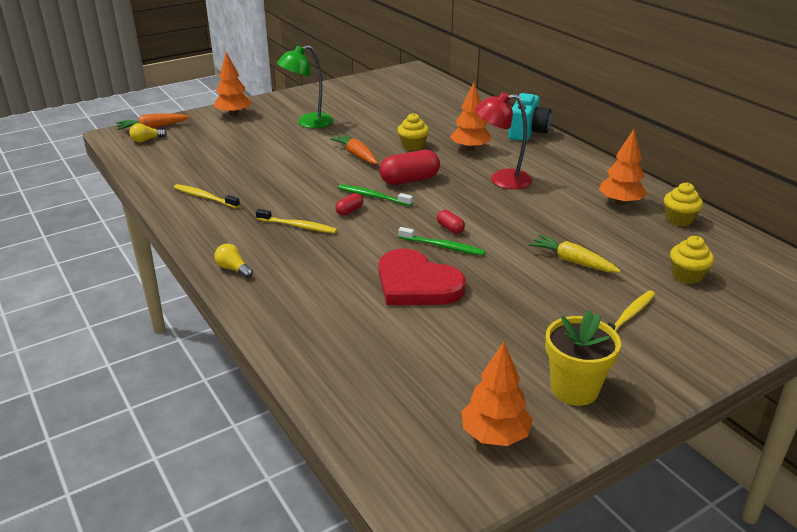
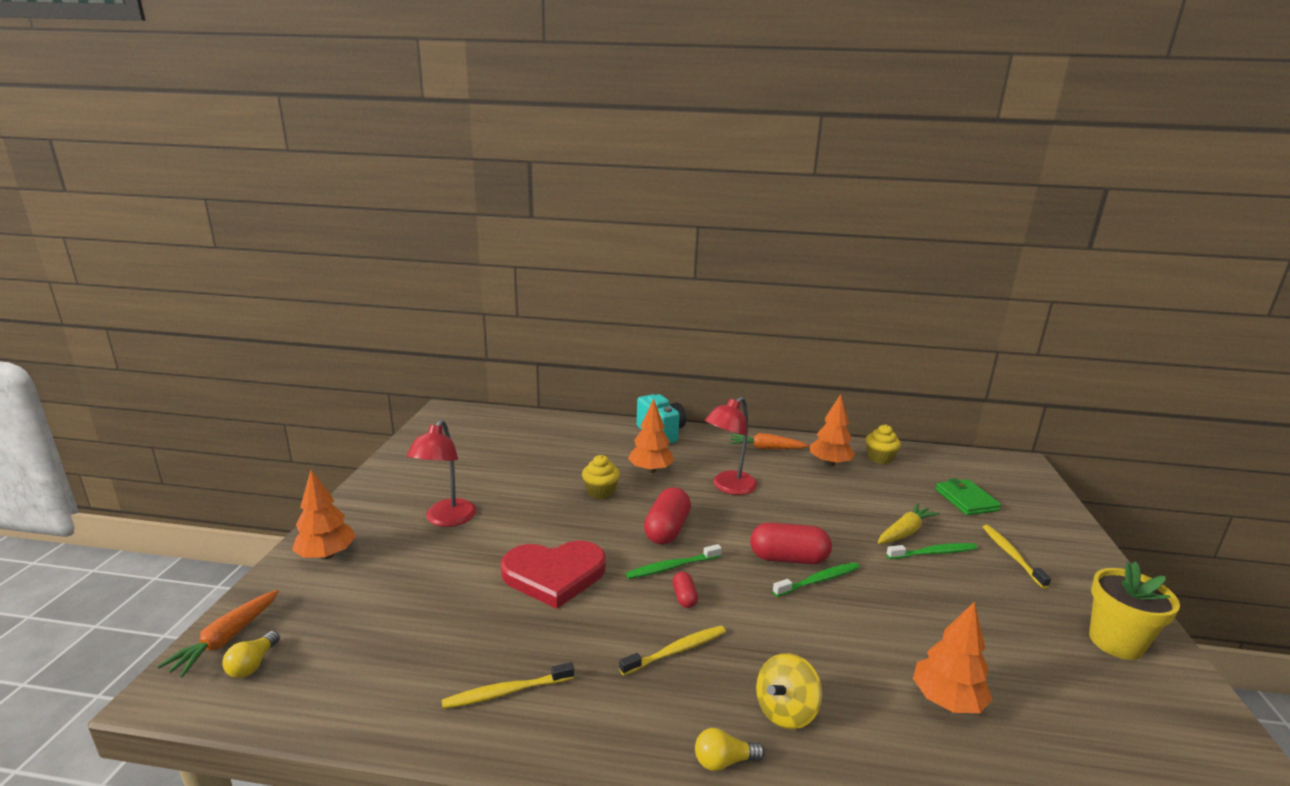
camera: 50 degrees left, 10 degrees down
(295, 274) = (785, 711): none -> yellow spinning top
(308, 123) = (446, 519): green lamp -> red lamp
(357, 155) = (570, 530): orange carrot -> orange carrot (766, 448)
(416, 284) = (877, 634): red heart -> red heart (554, 575)
(450, 228) = (788, 558): red capsule -> red capsule, size x1.99
(494, 435) = (1182, 731): orange tree -> orange tree (947, 701)
(563, 280) = (933, 553): none -> green toothbrush
(572, 261) = (905, 532): yellow carrot -> yellow carrot turned 150 degrees clockwise
(687, 276) = (966, 500): yellow cupcake -> green wallet

